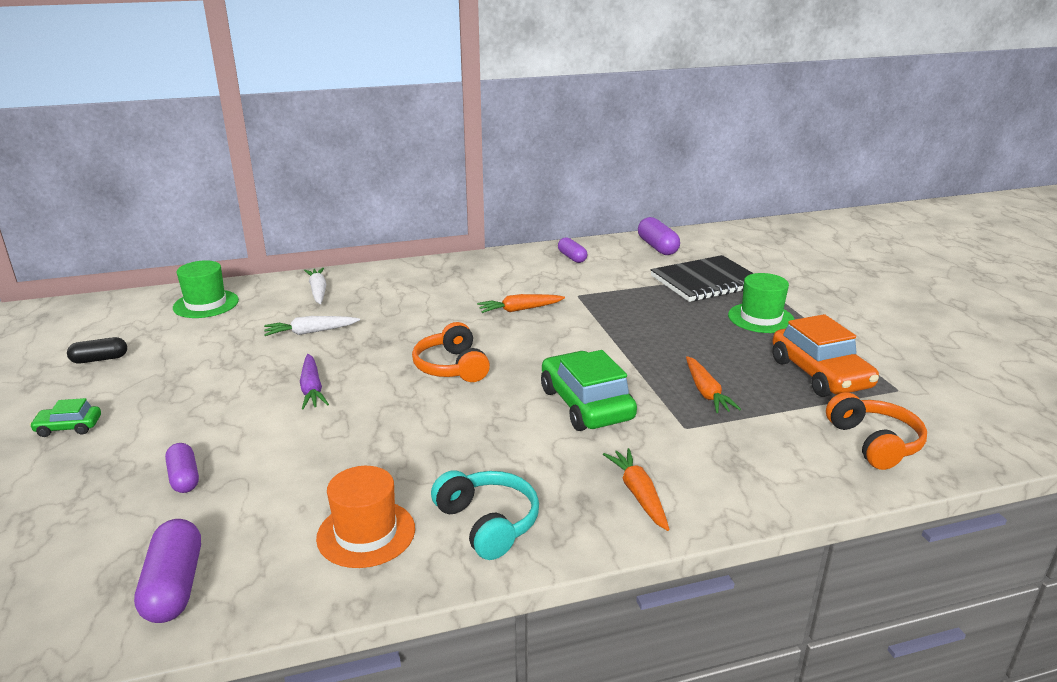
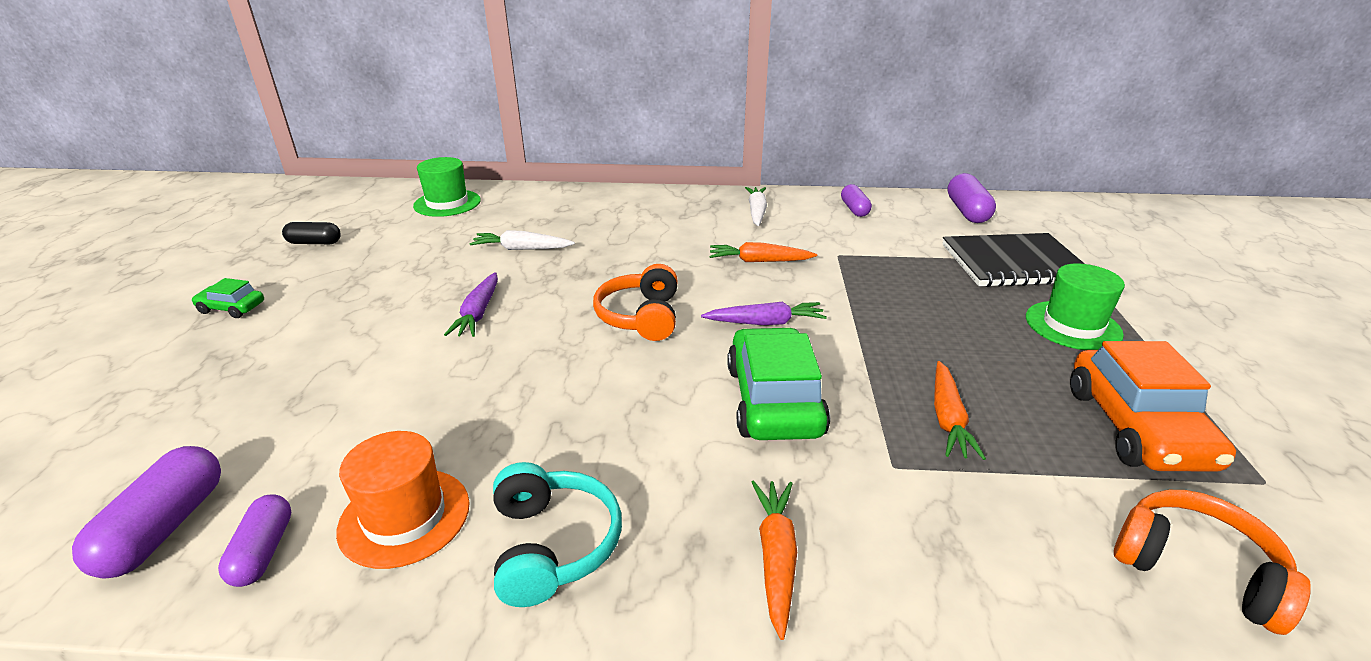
camera: 20 degrees right, 5 degrees up
(184, 478) = (282, 390): purple capsule -> purple capsule (263, 551)
(318, 291) = (559, 206): white carrot -> white carrot (756, 212)
(550, 354) = (765, 322): none -> purple carrot
(874, 443) = (1196, 569): orange headphones -> orange headphones turned 60 degrees counterclockwise

